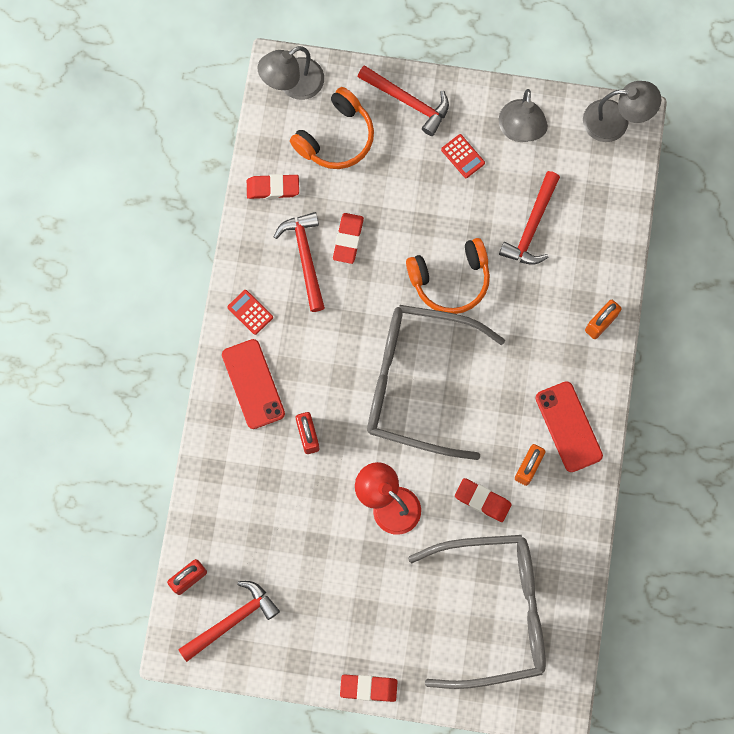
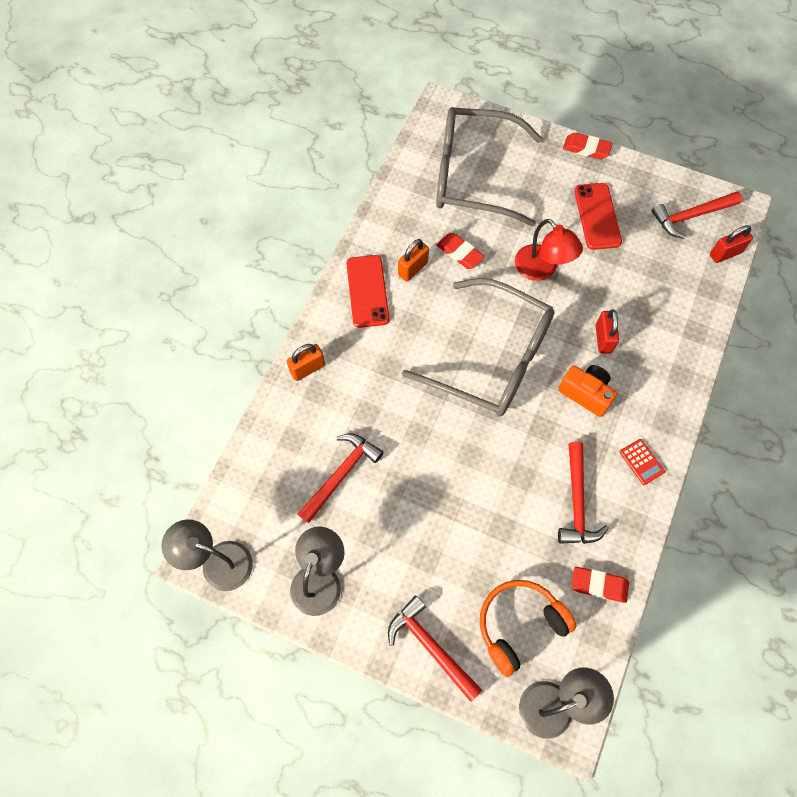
camera: 165 degrees left, 10 degrees down
(253, 384) = (647, 395): red phone -> red phone (597, 216)
(315, 369) = (586, 394): none -> orange camera
(348, 239) = (529, 509): red eraser -> none
(450, 280) = (437, 443): orange headphones -> none
(463, 156) = (389, 566): red calculator -> none

